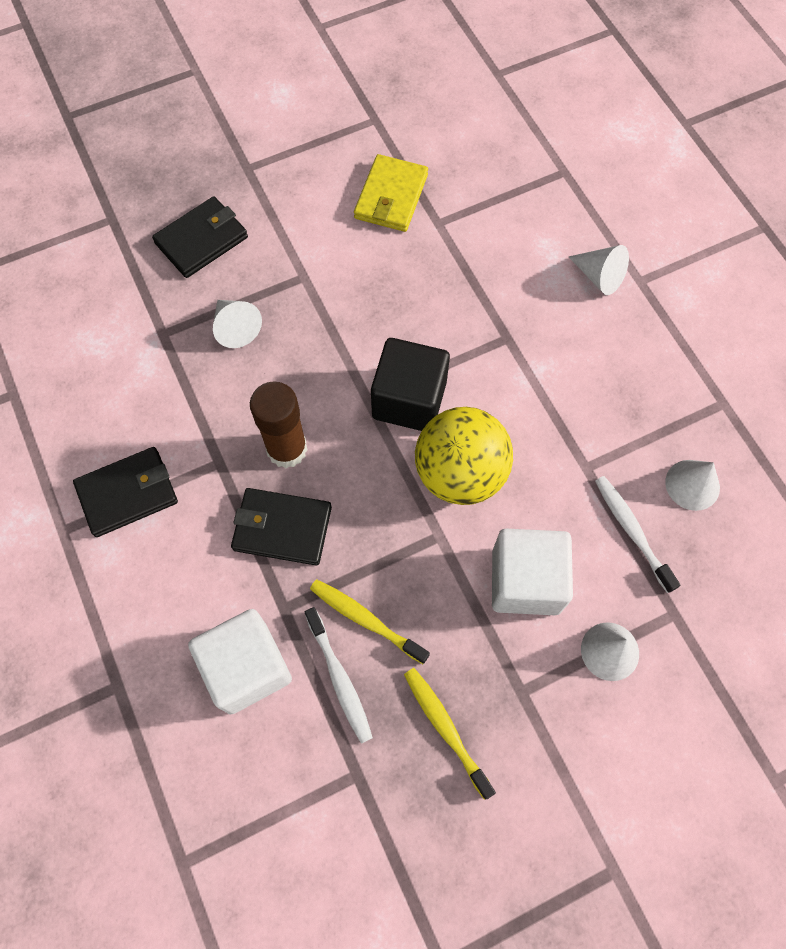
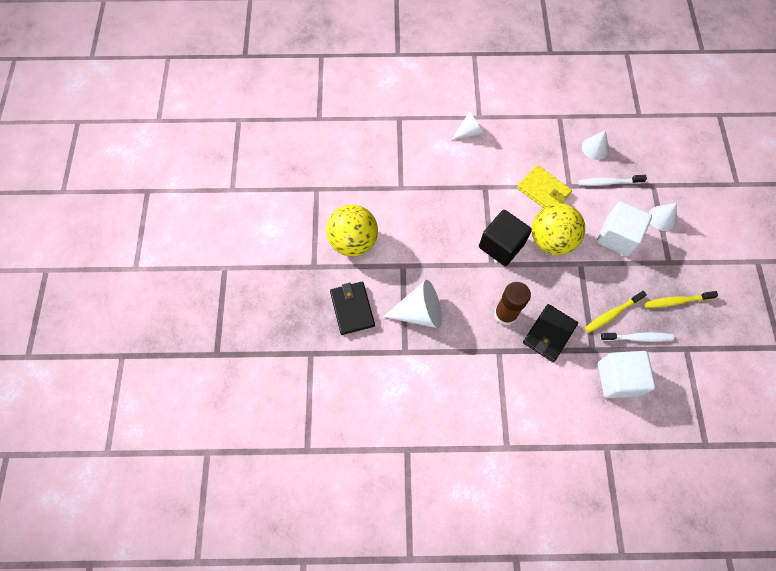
camera: 65 degrees left, 0 degrees up
(128, 493) = (498, 405): black wallet -> none
(235, 328) = (419, 312): white cone -> white cone, size x1.61
(311, 198) = (353, 241): none -> yellow ball
(391, 197) = (373, 202): yellow wallet -> yellow wallet (543, 191)

